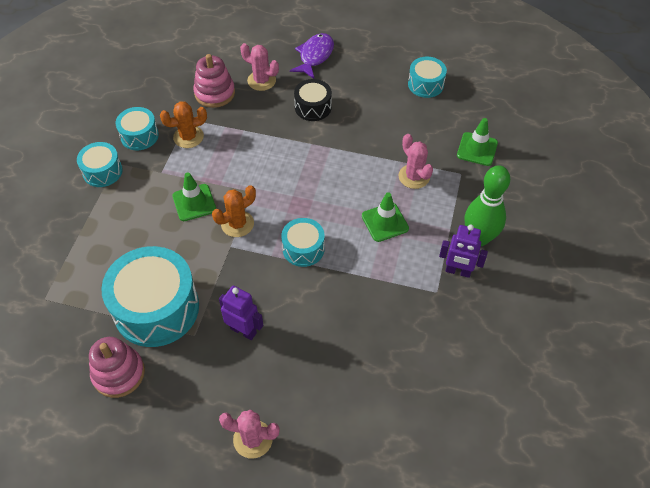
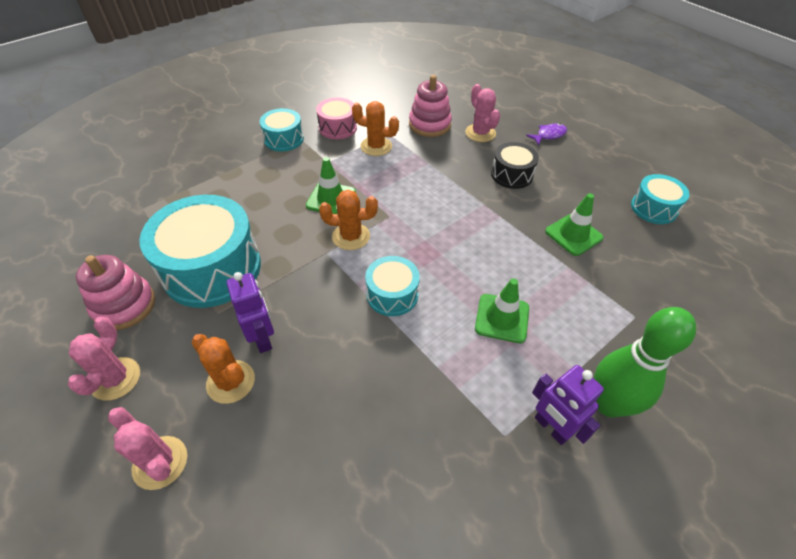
camera: 35 degrees right, 5 degrees down
(139, 136) = (338, 127): turquoise drum -> pink drum
(249, 369) = (231, 382): none -> orange cactus
(315, 56) = (549, 135): purple fish -> purple fish, size x0.64
(414, 176) = (573, 290): pink cactus -> pink cactus (115, 379)
(477, 149) = (675, 301): green traffic cone -> green traffic cone (573, 235)

